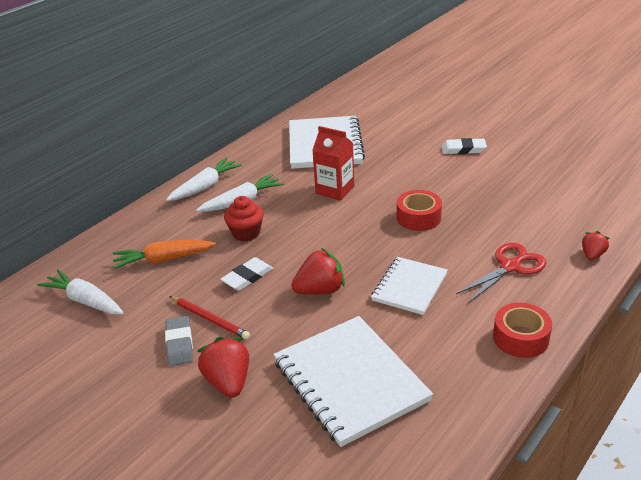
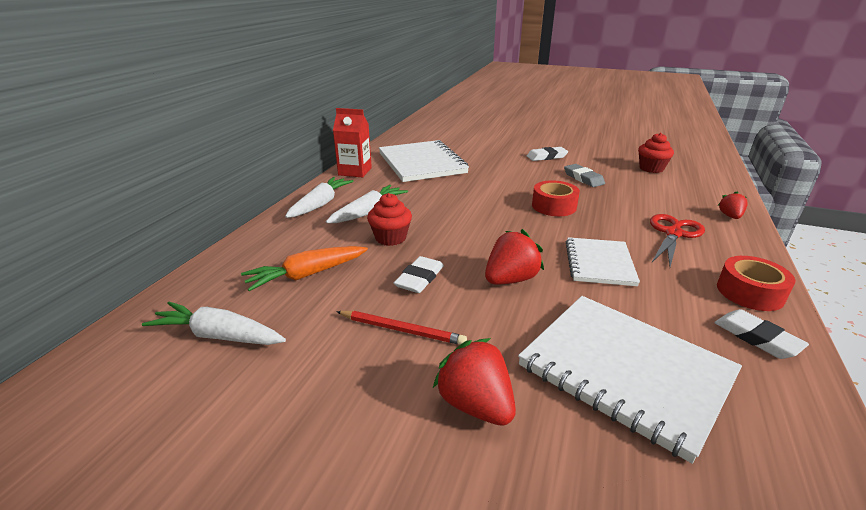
camera: 20 degrees left, 5 degrees down
(179, 344) = (378, 367): grey eraser -> grey eraser (583, 178)
(335, 190) = (457, 194): red carton -> red carton (355, 171)
(482, 377) = (757, 337): none -> white eraser
(568, 180) = (651, 168): none -> red cupcake

